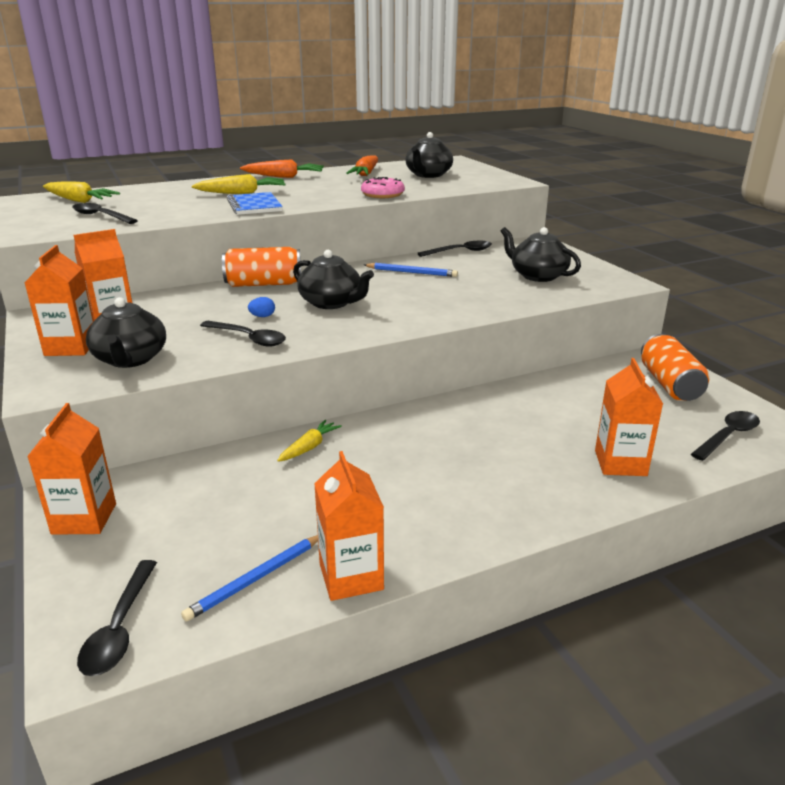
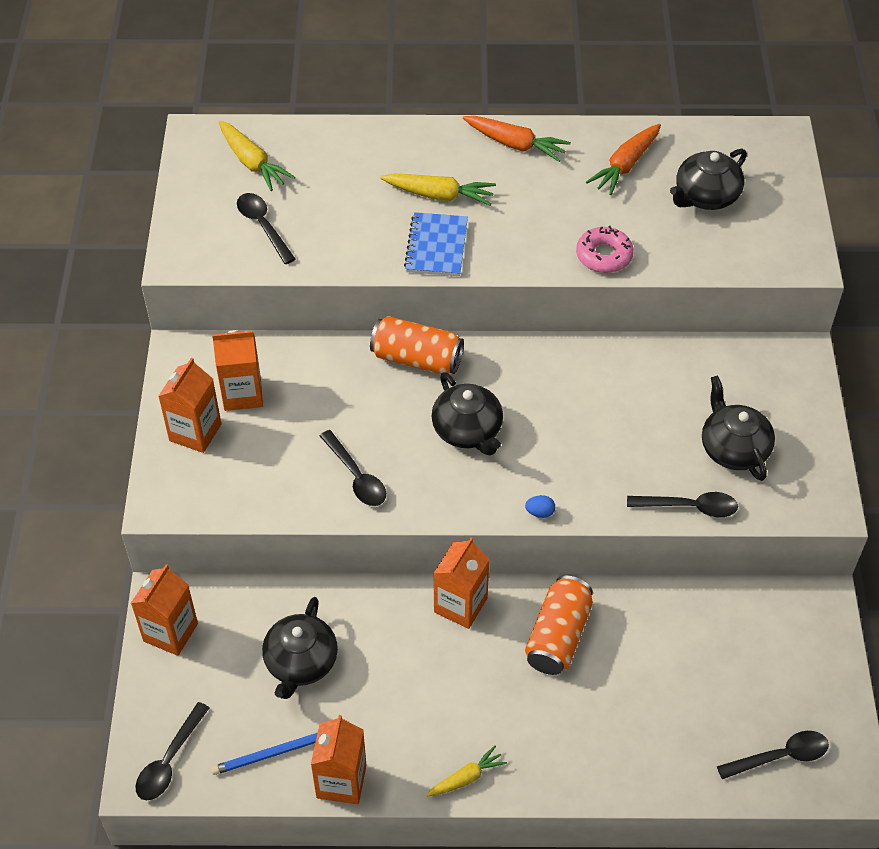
camera: 25 degrees right, 25 degrees up
(130, 359) = (240, 476): black teapot -> black teapot (300, 662)
(262, 316) = (386, 435): blue egg -> blue egg (540, 512)
(309, 447) = (378, 611): yellow carrot -> yellow carrot (466, 778)
(412, 272) = (592, 387): blue pencil -> none
(460, 252) = (683, 351): black spoon -> black spoon (689, 507)
(620, 463) = (643, 748): orange carton -> orange carton (460, 605)
(669, 384) = (794, 654): orange can -> orange can (558, 636)

